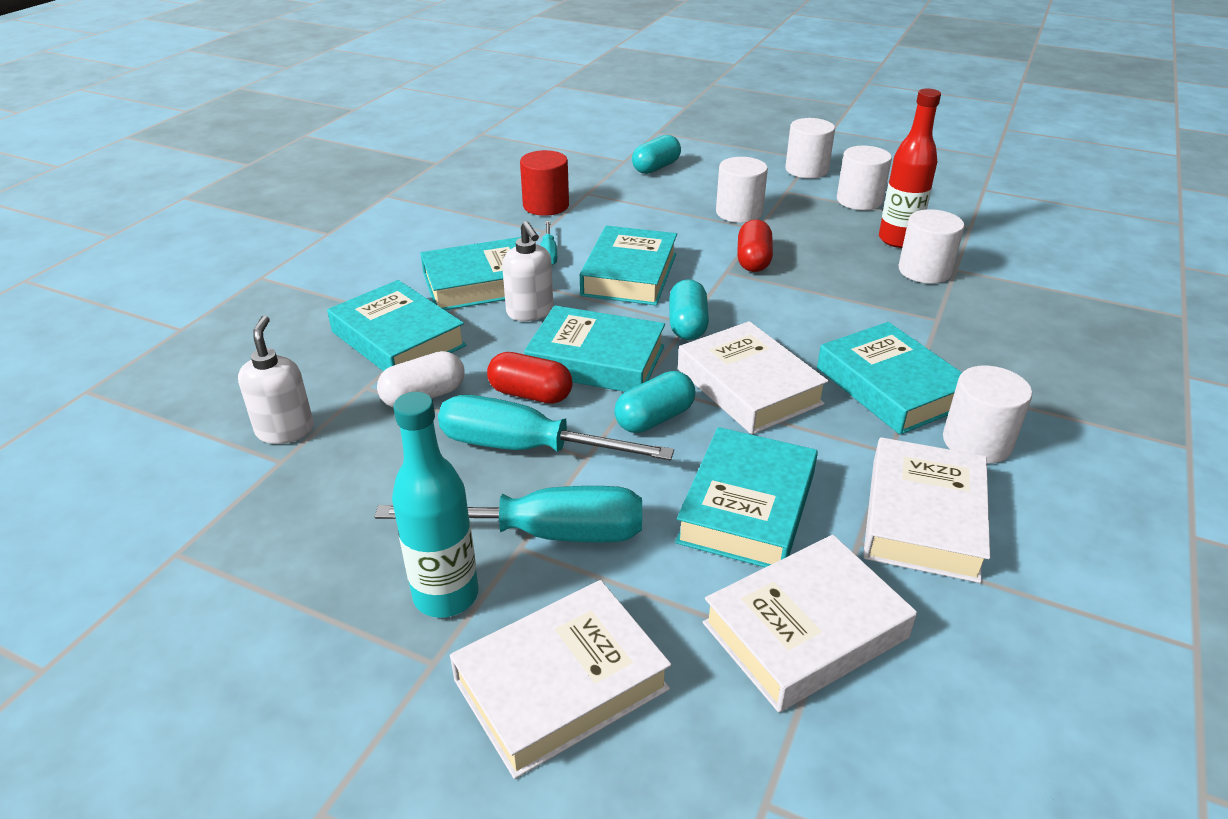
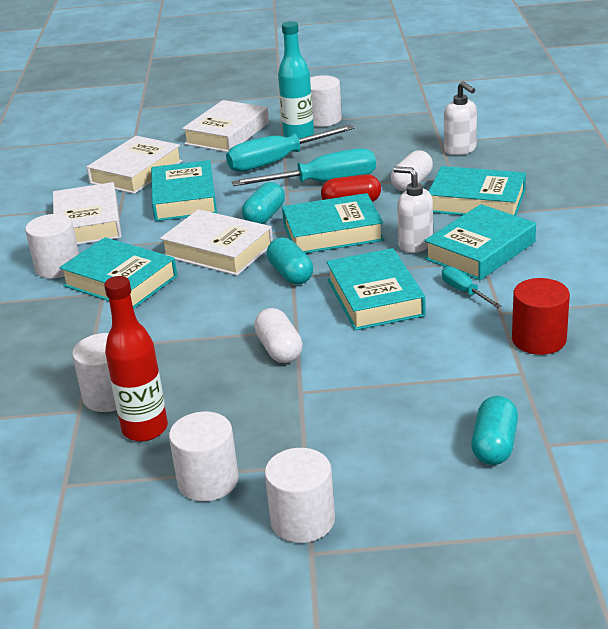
camera: 155 degrees right, 5 degrees down
(739, 213) = (335, 406): white cylinder -> white cylinder (323, 119)
(753, 260) = (279, 349): red capsule -> white capsule

